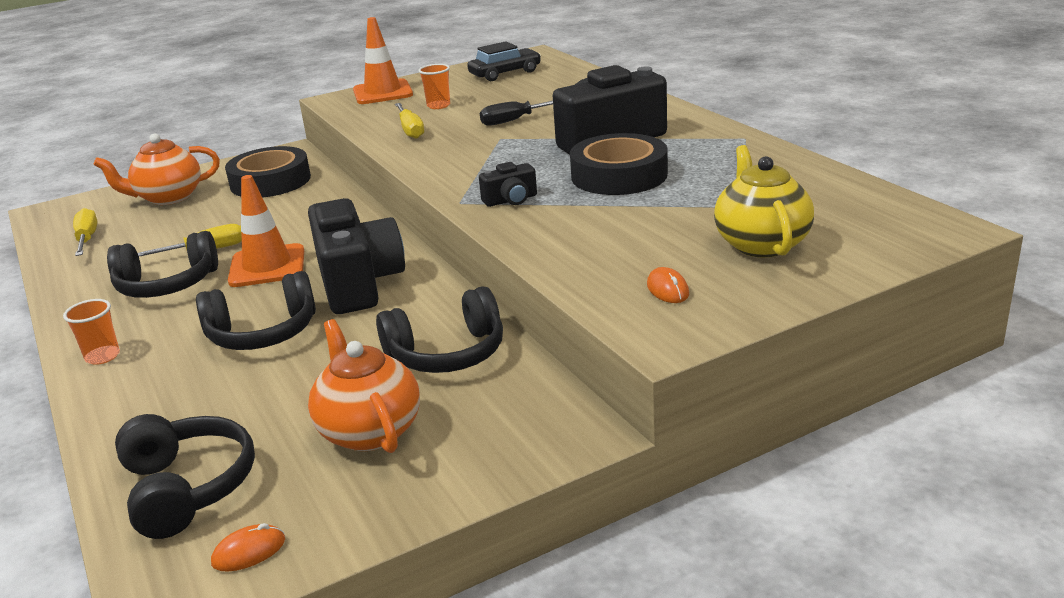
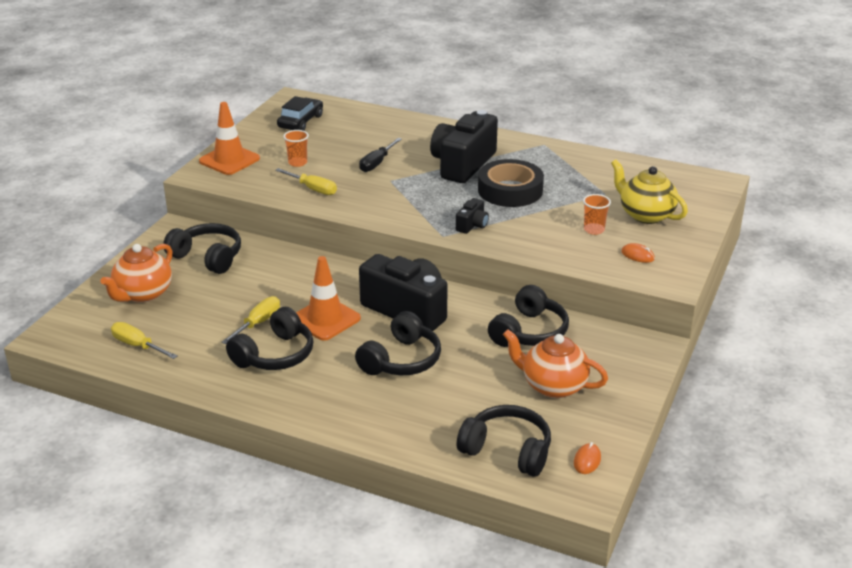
camera: 40 degrees left, 5 degrees up
(102, 356) = (320, 412): orange cup -> orange cup (594, 230)
(270, 181) = (207, 257): black tape -> black headphones

